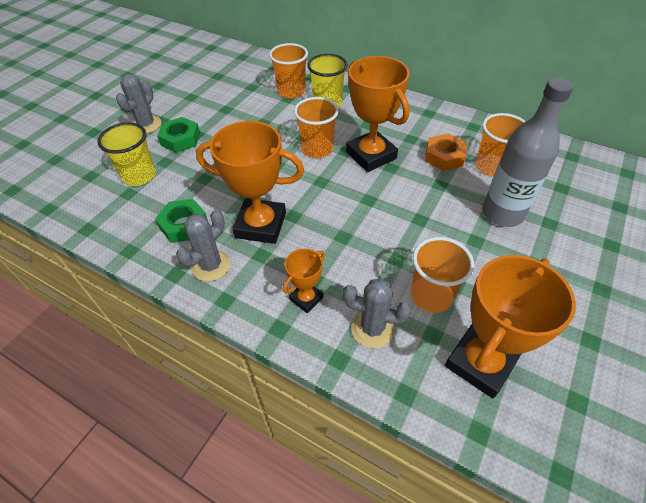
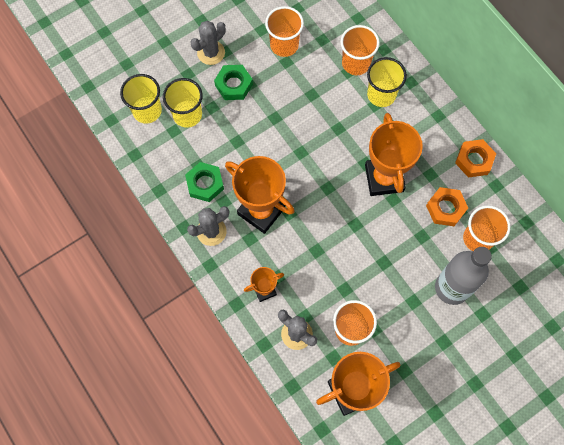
camera: 25 degrees right, 20 degrees up
(90, 187) = (147, 111): none -> yellow cup
(317, 149) = (342, 150): orange cup -> orange cup (284, 45)
(440, 117) = (474, 160): none -> orange nut

